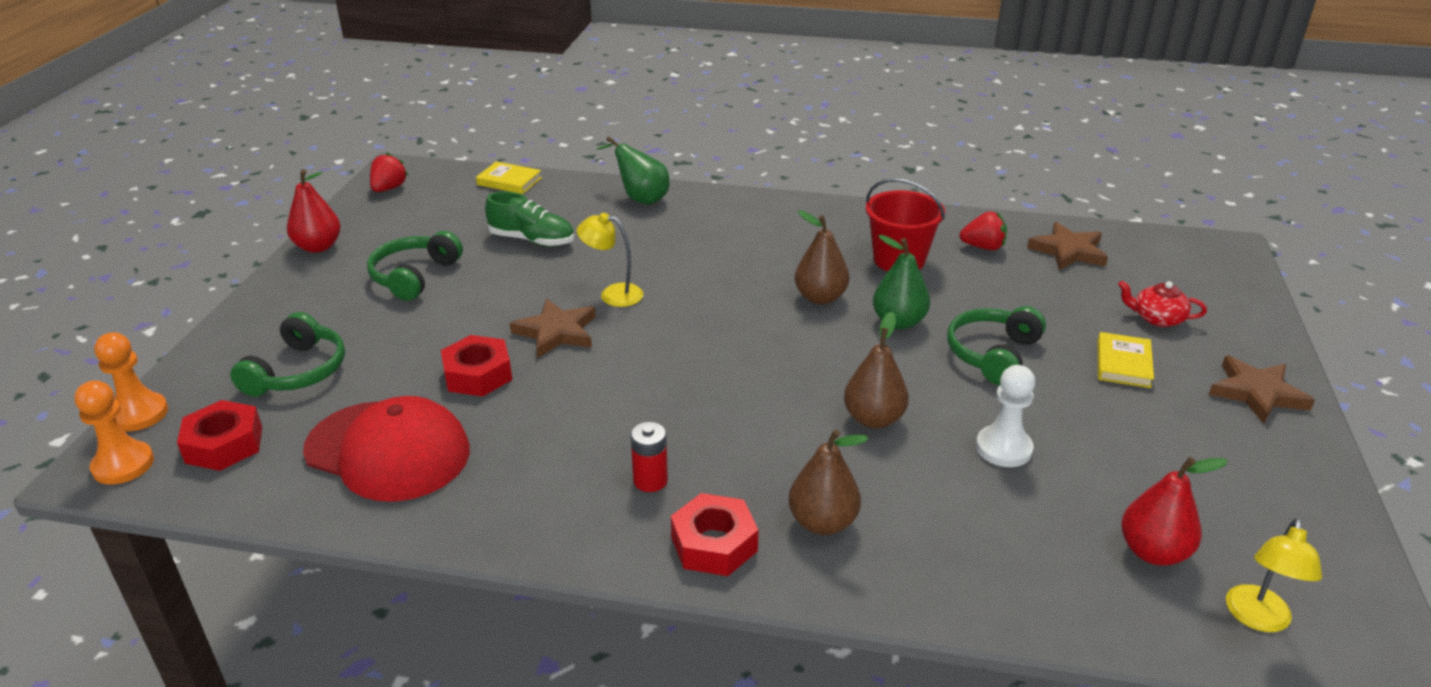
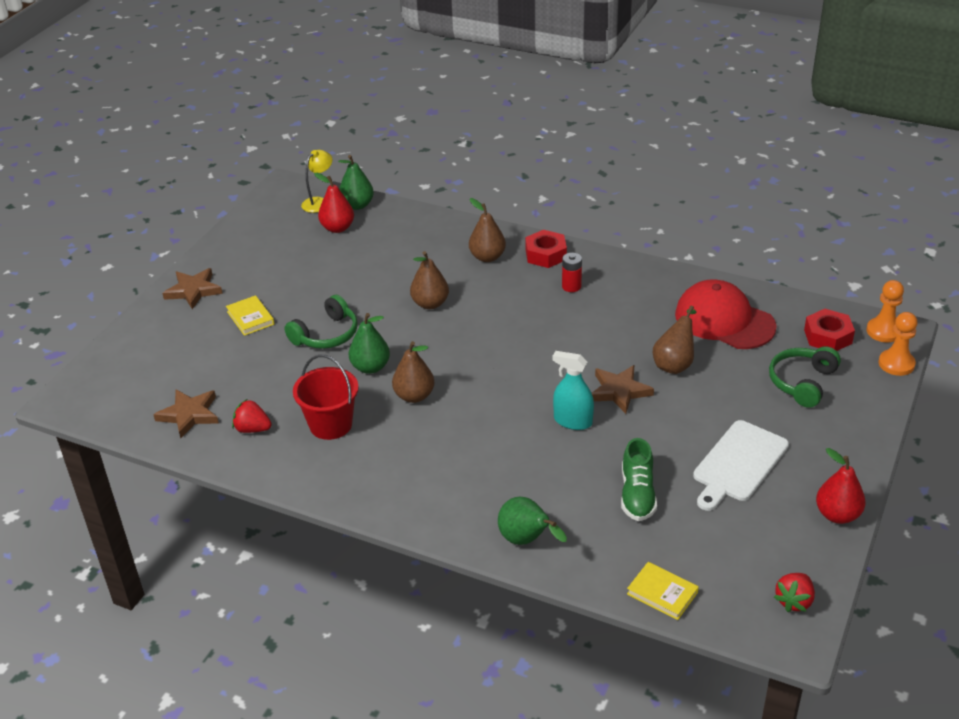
camera: 165 degrees left, 5 degrees up
(414, 276) = (738, 464): green headphones -> white cutting board
(478, 375) = (674, 364): red nut -> brown pear
(532, 240) = (637, 494): green shoe -> green shoe turned 120 degrees counterclockwise
(613, 294) = (573, 421): yellow lamp -> turquoise spray bottle
(1003, 448) = (368, 279): white pawn -> none
(1123, 364) = (250, 318): yellow book -> yellow book turned 60 degrees counterclockwise
(1157, 318) = (192, 346): red teapot -> none
(1169, 622) = (357, 205): none -> green pear

